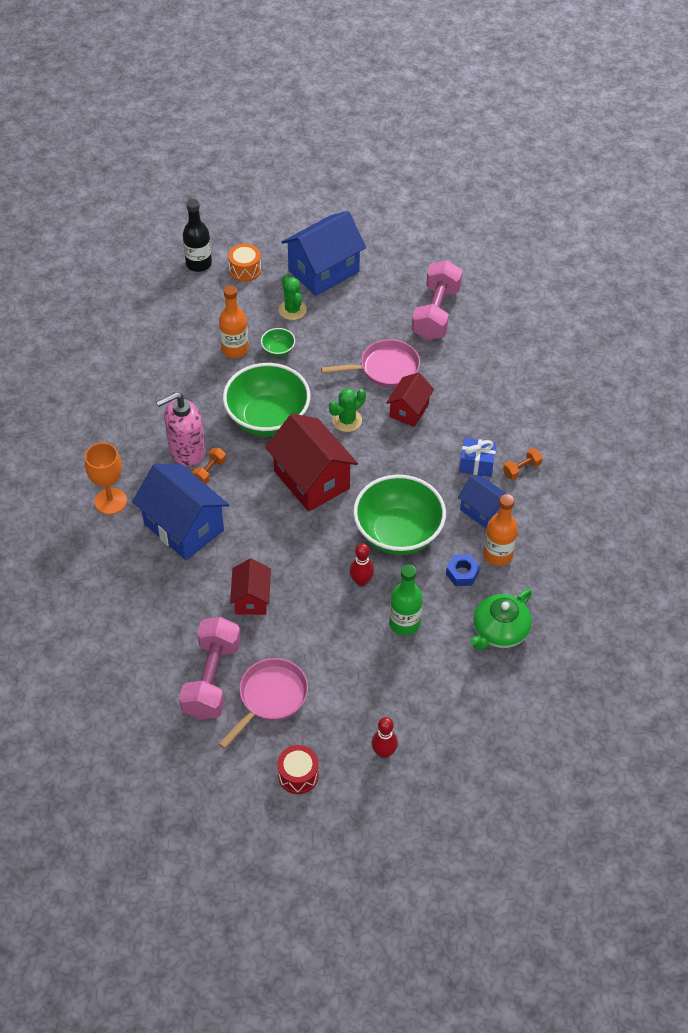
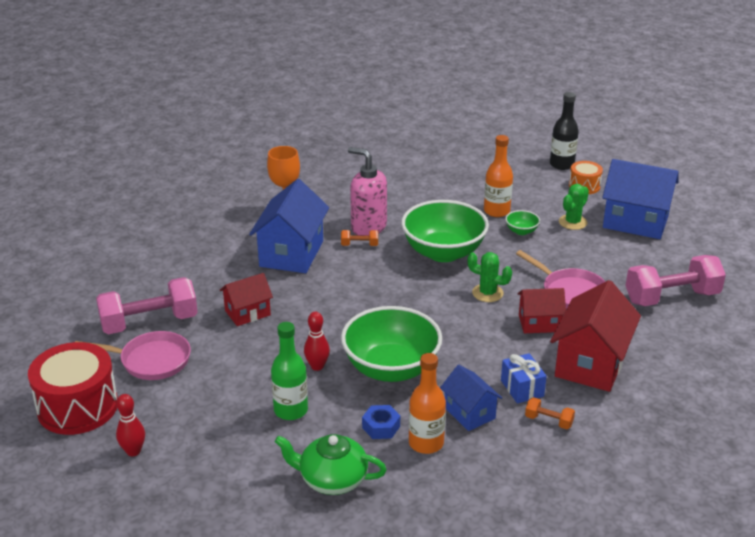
camera: 60 degrees right, 20 degrees down
(298, 775) = (78, 407): red drum -> red drum, size x1.90
(311, 480) = (402, 298): red house -> red house (591, 364)
(482, 511) = (469, 413): blue house -> blue house turned 45 degrees counterclockwise

